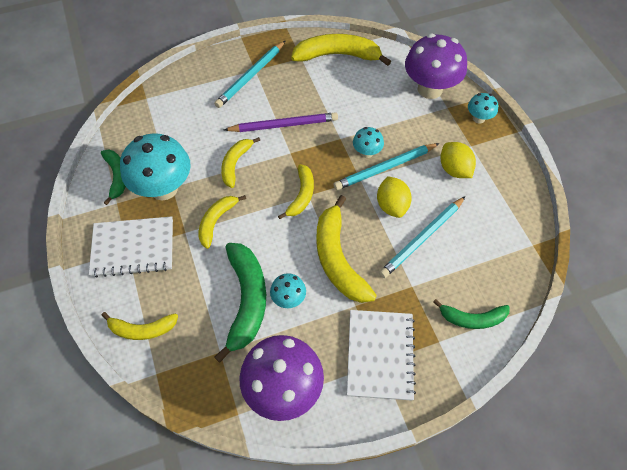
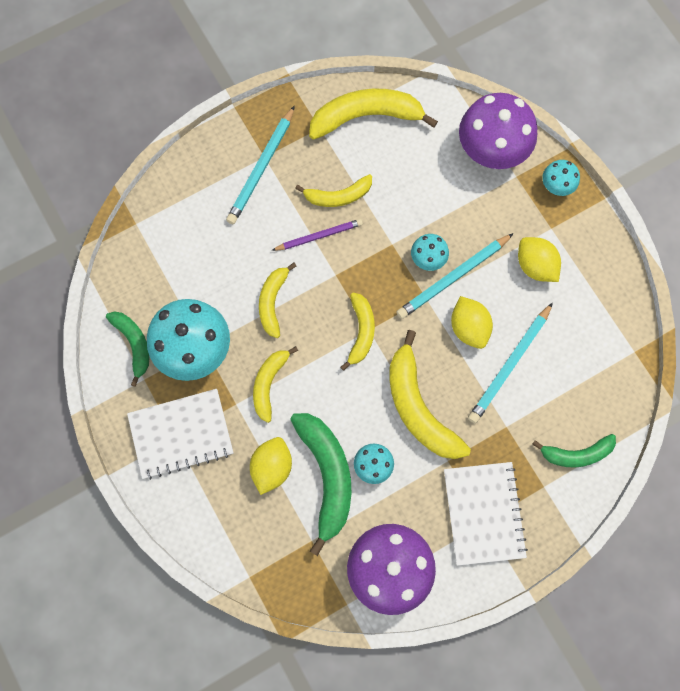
camera: 10 degrees left, 15 degrees up
(142, 329) = (220, 530): yellow banana -> yellow banana (338, 196)
(201, 285) = (272, 467): none -> yellow lemon
(283, 125) = (319, 236): purple pencil -> purple pencil, size x0.66

